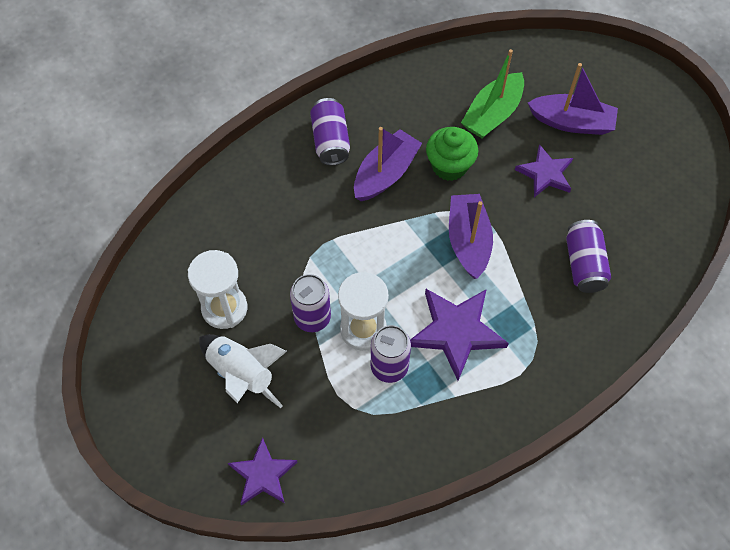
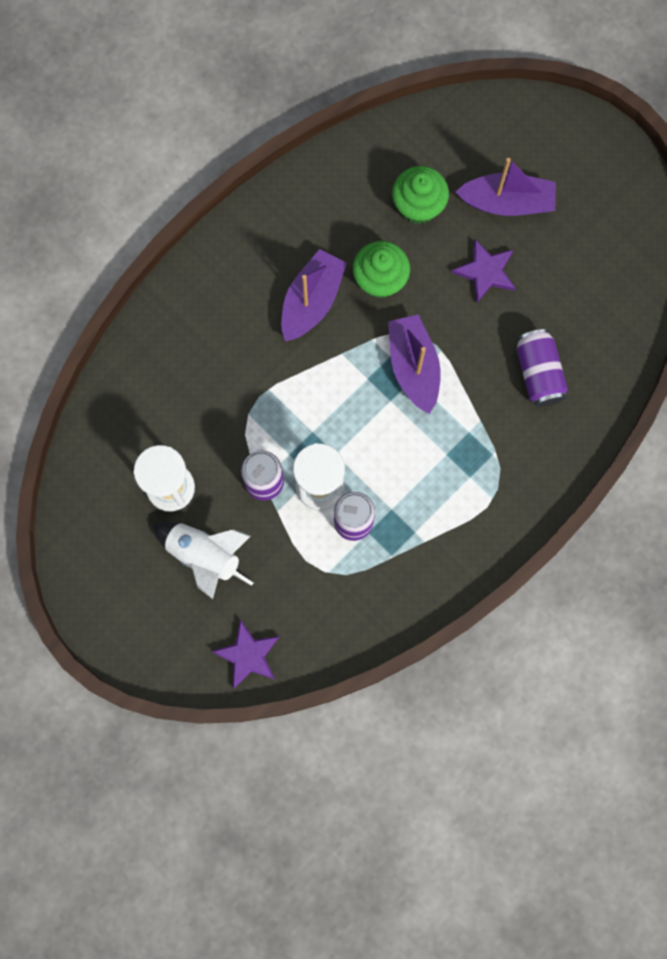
camera: 10 degrees left, 15 degrees up
(330, 141) = (244, 270): purple can -> none
(456, 332) = (415, 472): purple star -> none
(492, 114) = (418, 206): green boat -> green cupcake

